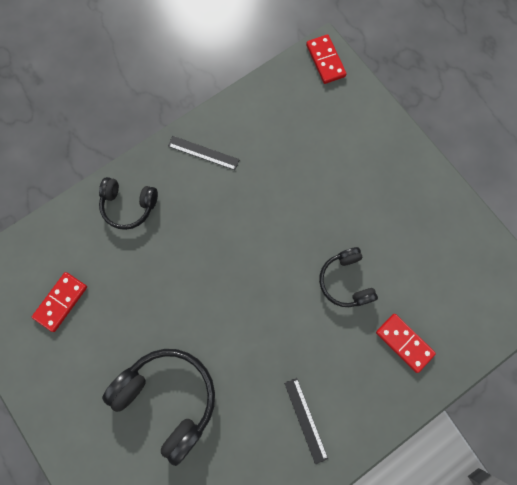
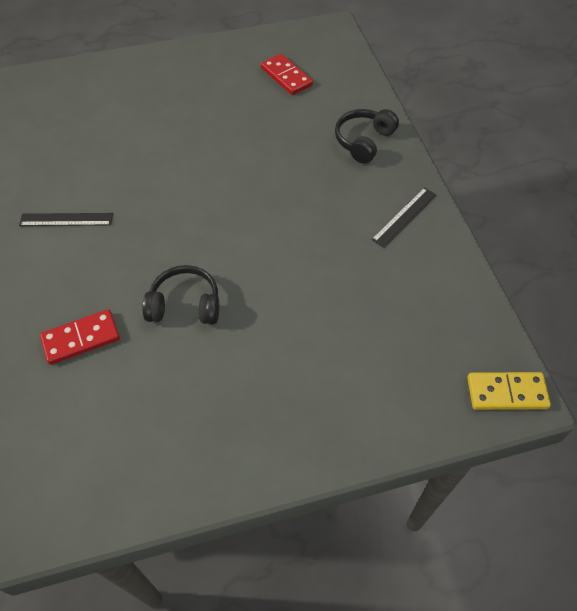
camera: 110 degrees right, 20 degrees down
(168, 398) = (156, 126): black headphones -> none
(325, 60) = (506, 393): red domino -> yellow domino

